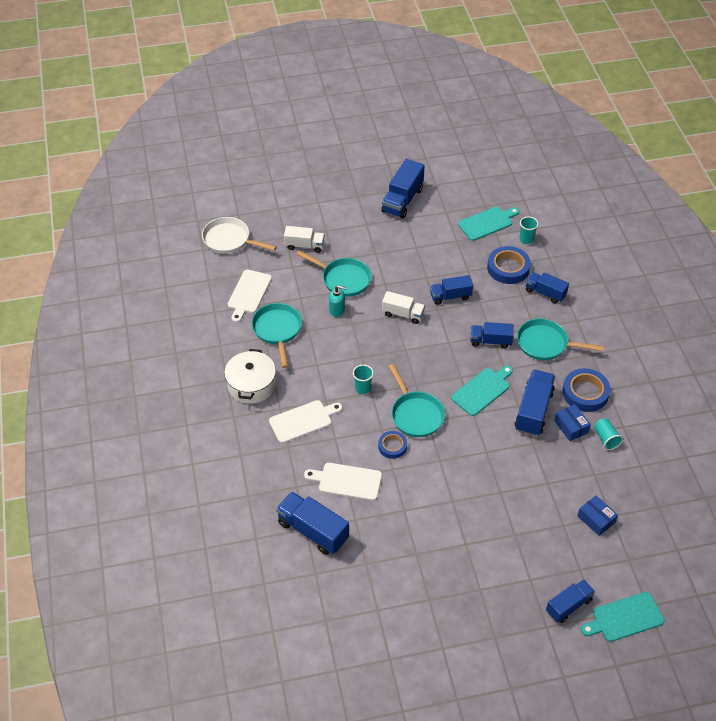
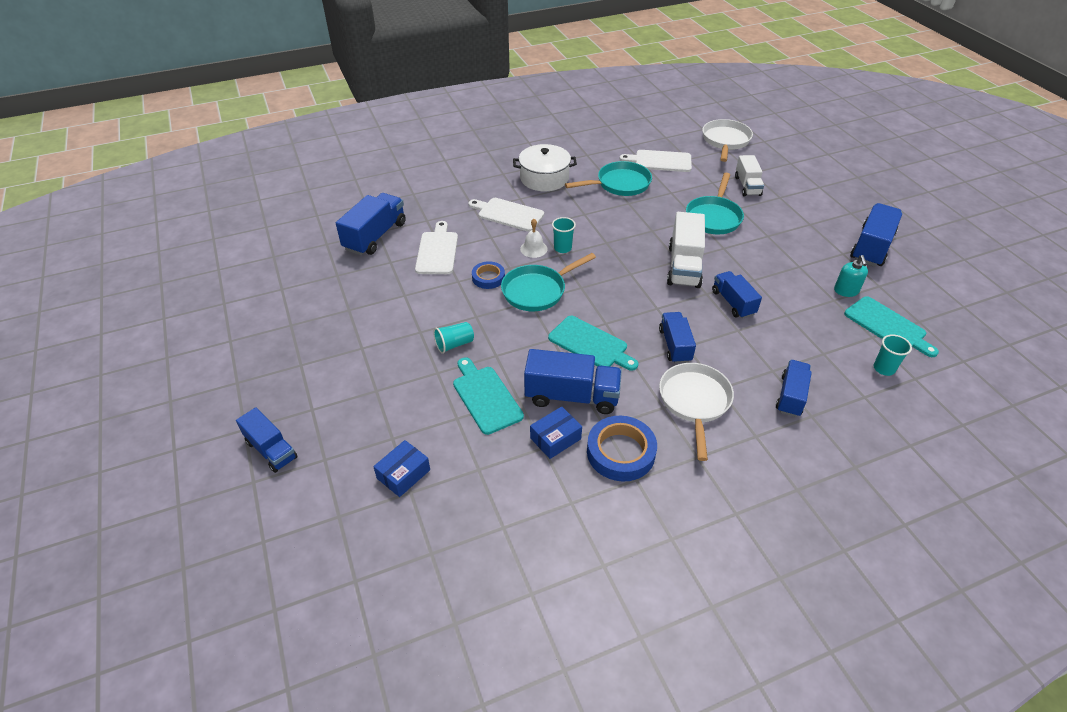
camera: 80 degrees right, 5 degrees down
(303, 421) = (508, 214): white cutting board -> white cutting board turned 150 degrees clockwise
(337, 310) = (666, 218): turquoise soap dispenser -> turquoise soap dispenser (846, 291)
(359, 409) = (533, 249): none -> white bell
(402, 200) = (871, 247): blue truck -> blue truck turned 105 degrees clockwise
(403, 314) = (684, 266): white truck -> white truck, size x1.54
(508, 268) = (815, 353): blue tape -> none
(545, 344) = (694, 402): turquoise pan -> white pan
(606, 438) = (544, 481): turquoise cup -> turquoise cup (454, 344)
(624, 618) = (247, 513): turquoise cutting board -> turquoise cutting board (486, 397)

